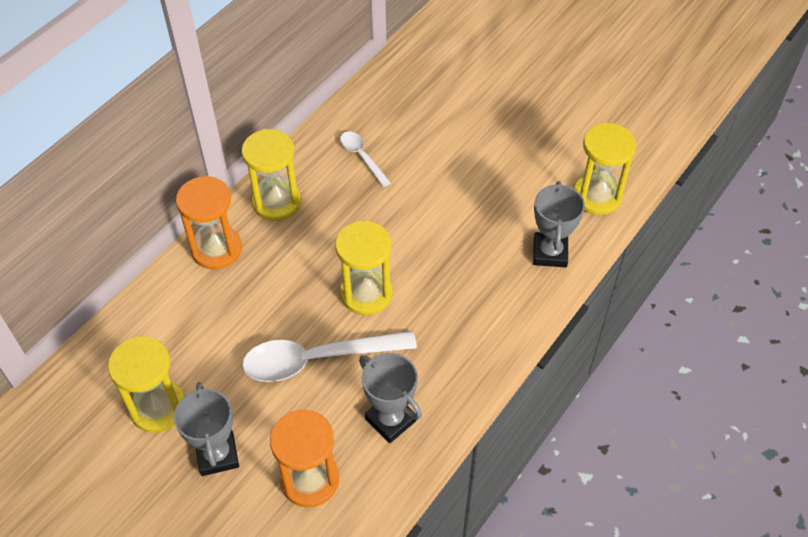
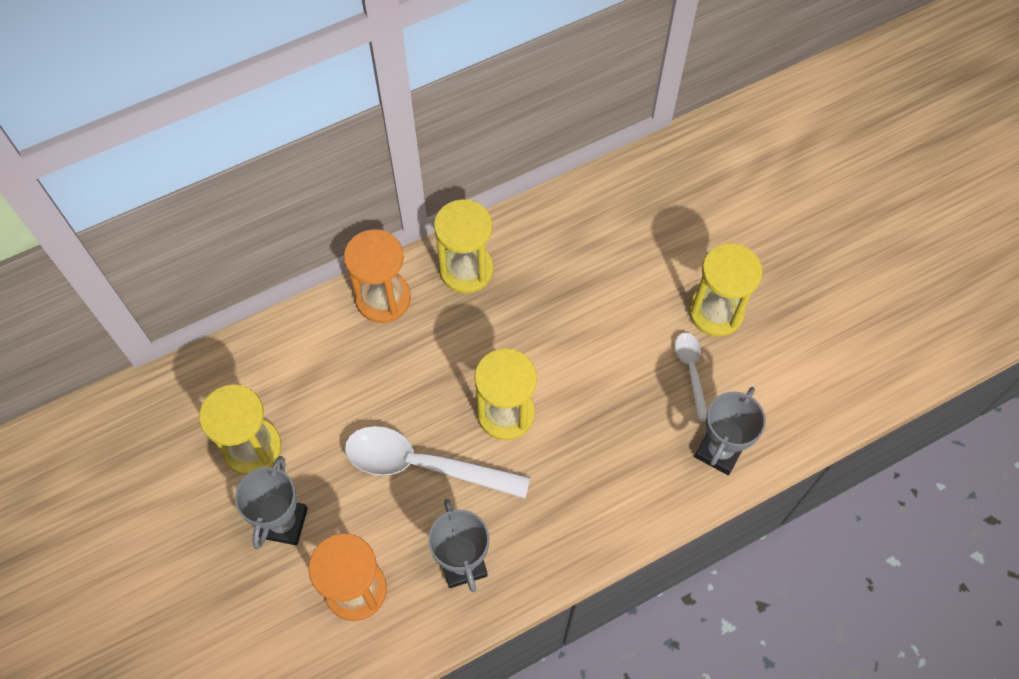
camera: 25 degrees right, 10 degrees up
(362, 157) = (578, 253): white spoon -> white spoon (691, 371)
(597, 196) = (806, 405): yellow hourglass -> yellow hourglass (716, 312)

